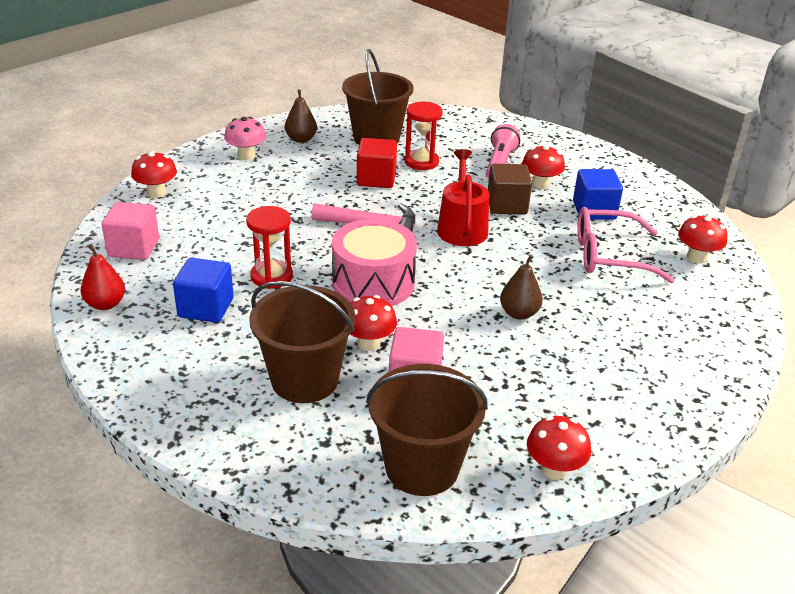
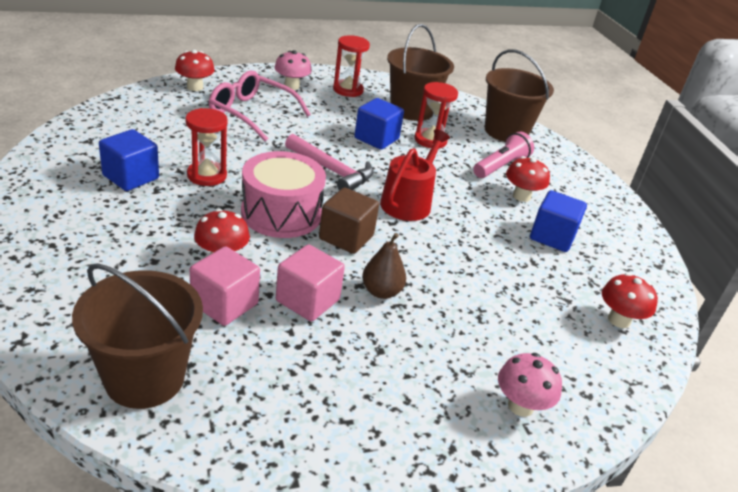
camera: 25 degrees right, 0 degrees up
(105, 304) = (65, 145): red pear -> none
(134, 248) = (132, 116): pink cube -> pink cube (307, 300)
(301, 139) = (348, 90): brown pear -> red hourglass
(304, 380) = (137, 262): brown bucket -> brown bucket (506, 131)
(376, 179) = (376, 138): red cube -> blue cube
(507, 205) = (470, 200): brown cube -> brown cube (346, 237)
(554, 469) = (258, 443): red mushroom -> none
(608, 256) = (524, 280): pink glasses -> pink glasses (251, 113)
(693, 353) = (520, 406): none -> pink mushroom

